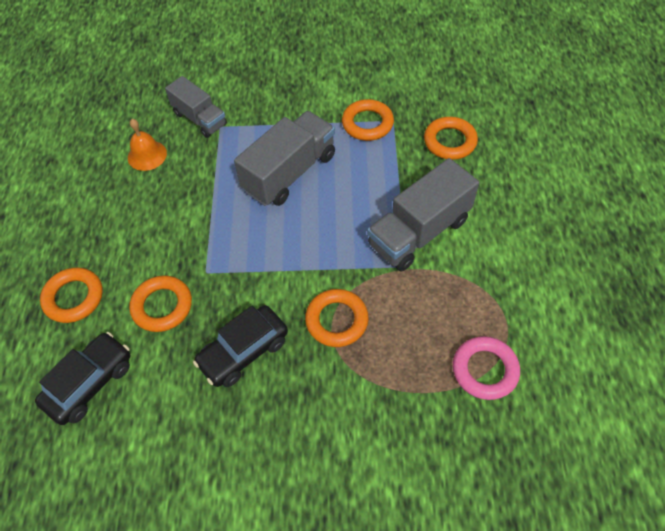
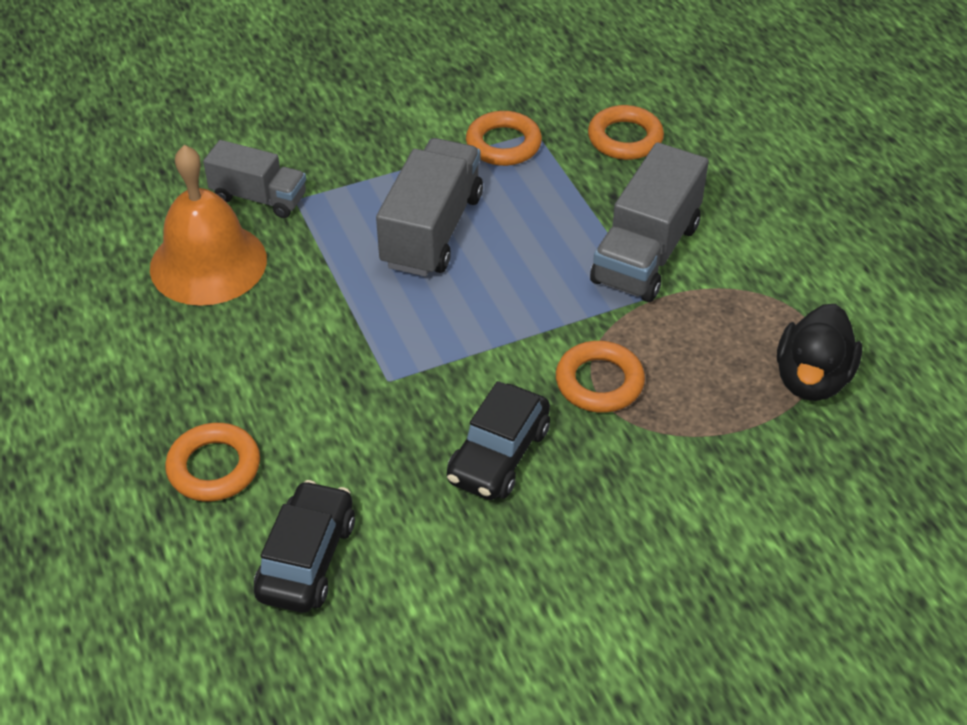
camera: 25 degrees left, 10 degrees down
(147, 155) = (208, 263): orange bell -> orange bell, size x1.91
(162, 306) = (352, 438): orange ring -> none
(485, 370) = (811, 379): pink ring -> black duck

